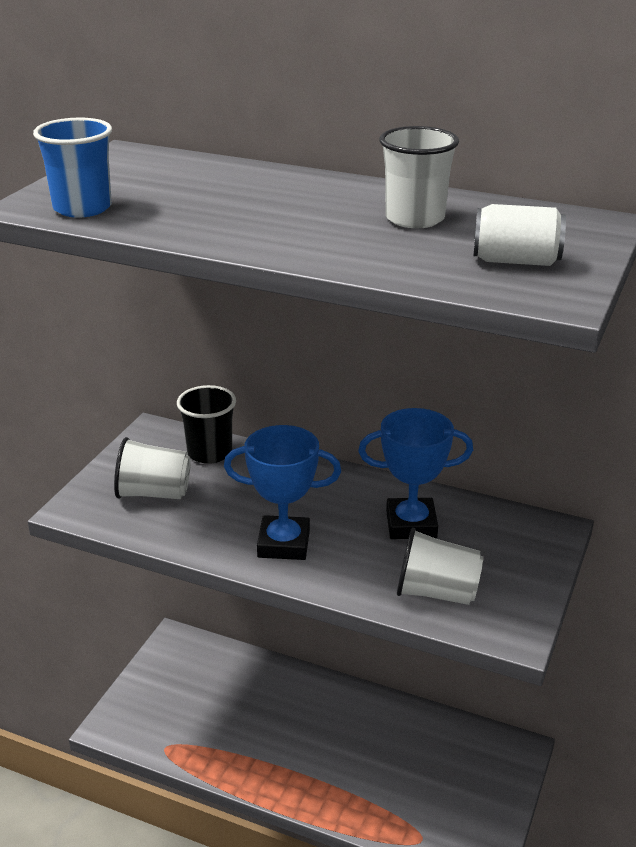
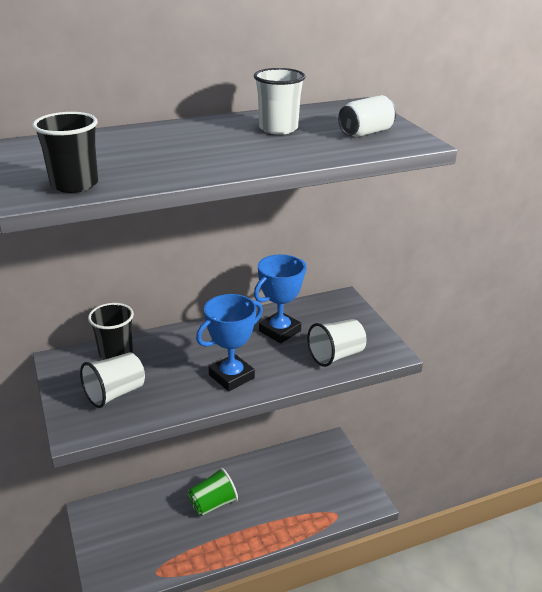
camera: 45 degrees left, 0 degrees up
(82, 208) = (74, 184): blue cup -> black cup
(296, 720) = (213, 504): none -> green cup

